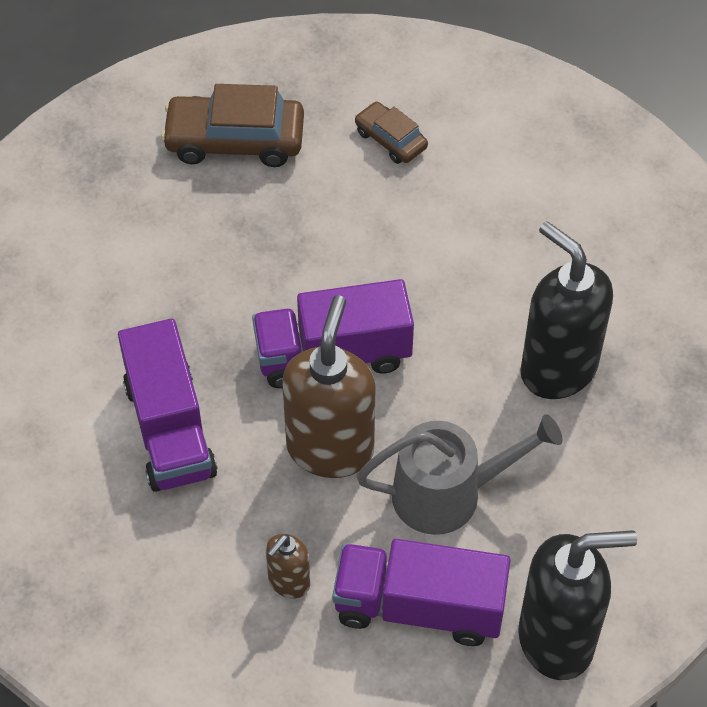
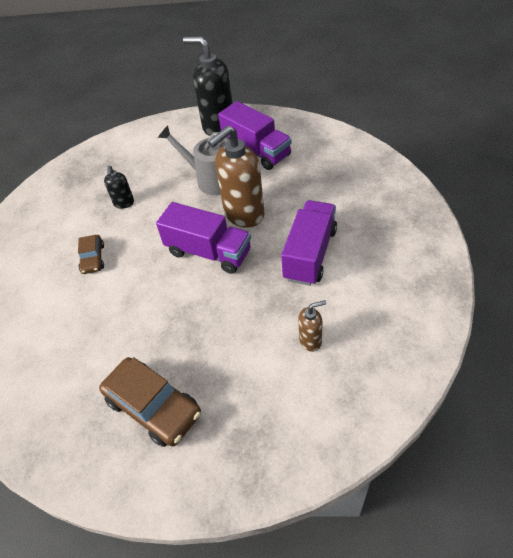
camera: 140 degrees left, 5 degrees down
(288, 582) = (299, 176): brown soap dispenser -> brown soap dispenser (310, 341)
(390, 139) = (73, 354): brown car -> brown car (93, 258)
(557, 369) = (124, 203): black soap dispenser -> black soap dispenser, size x0.49

